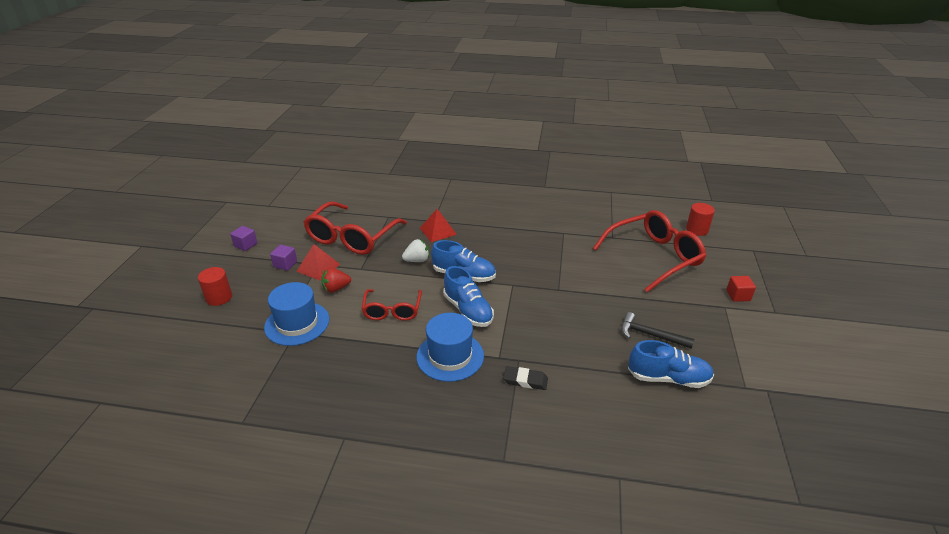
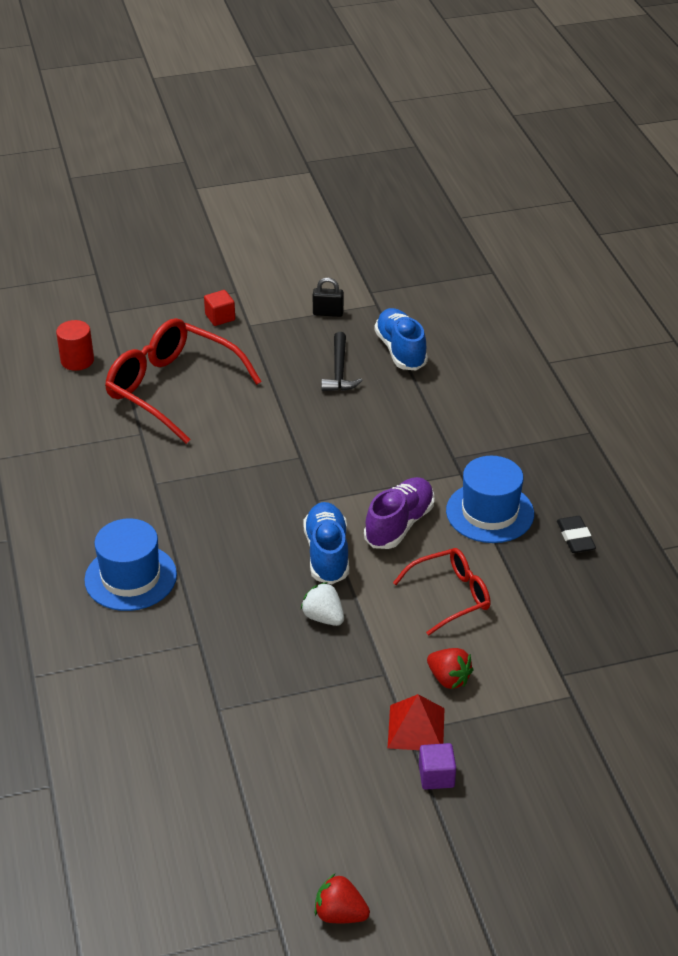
camera: 115 degrees left, 5 degrees up
(219, 297) = (565, 811): red cylinder -> none
(246, 245) = (423, 871): purple cube -> none
(255, 219) = (340, 914): none -> red strawberry
(297, 323) = (545, 682): blue hat -> blue hat (130, 577)
(352, 238) = (312, 727): red glasses -> none
(438, 231) = (229, 624): red pyramid -> none
(468, 310) = (399, 524): blue shoe -> purple shoe
(525, 380) = (480, 444): black eraser -> black eraser (575, 537)
(735, 353) = (328, 313): none -> black padlock

